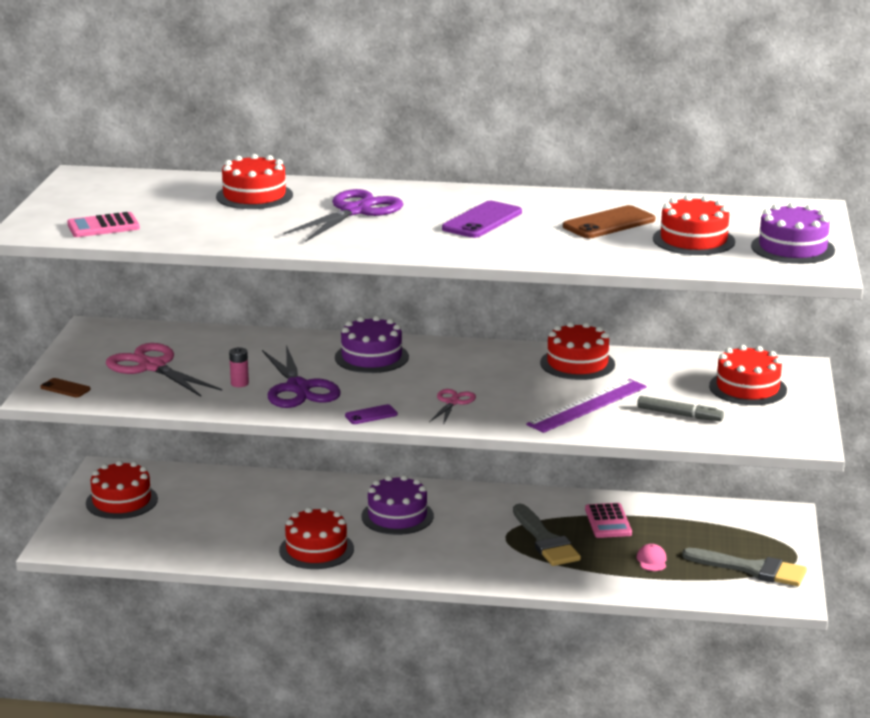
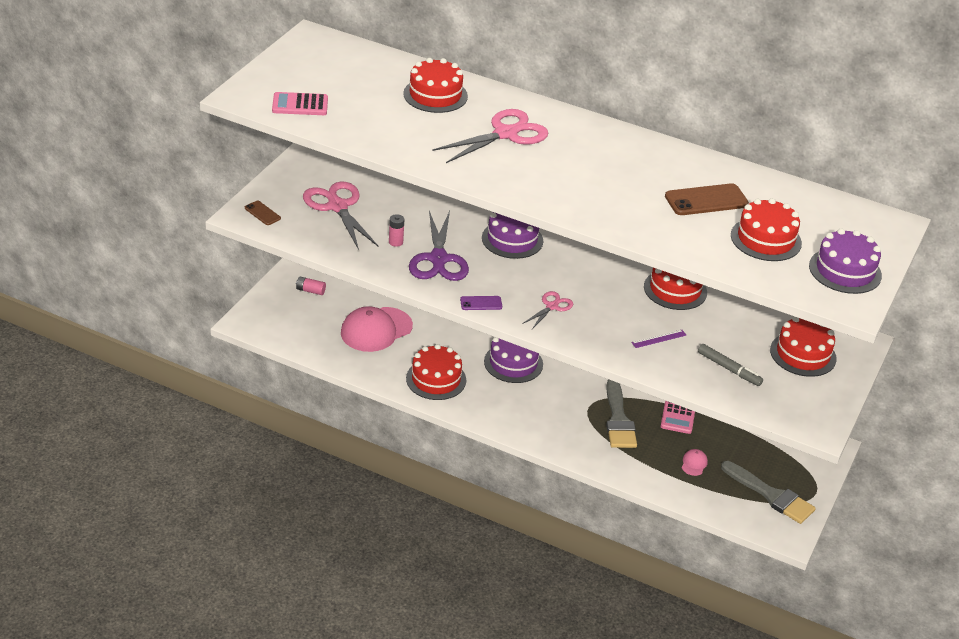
camera: 15 degrees right, 15 degrees up
(121, 501) = (310, 291): red cake -> pink battery
(220, 520) = (376, 330): none -> pink cap
(355, 211) = (505, 134): purple scissors -> pink scissors
(482, 220) = (602, 171): purple phone -> none
(587, 405) = (659, 339): purple ruler -> purple ruler, size x0.46

